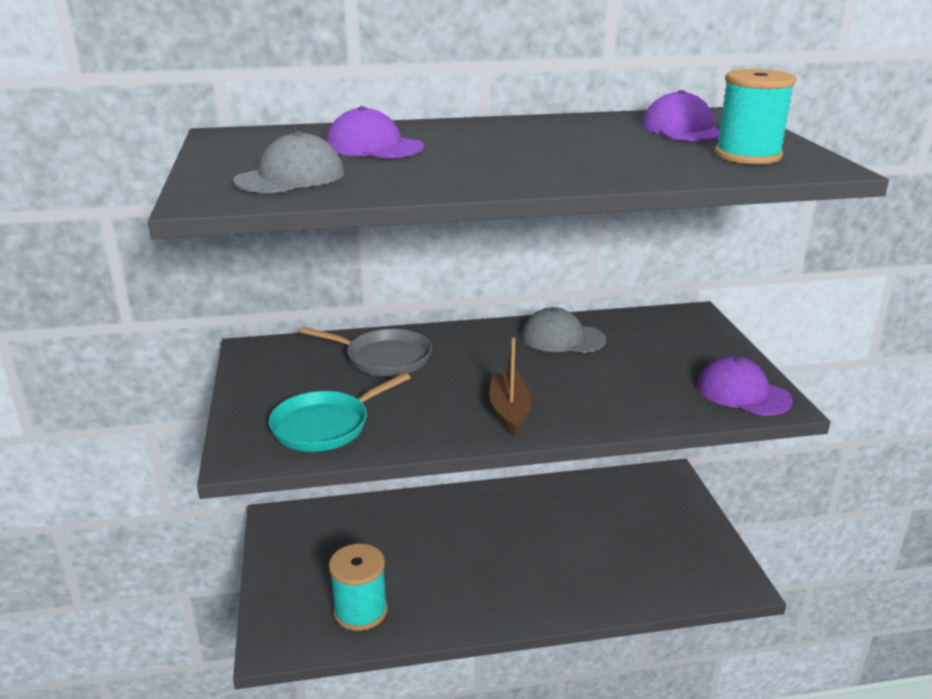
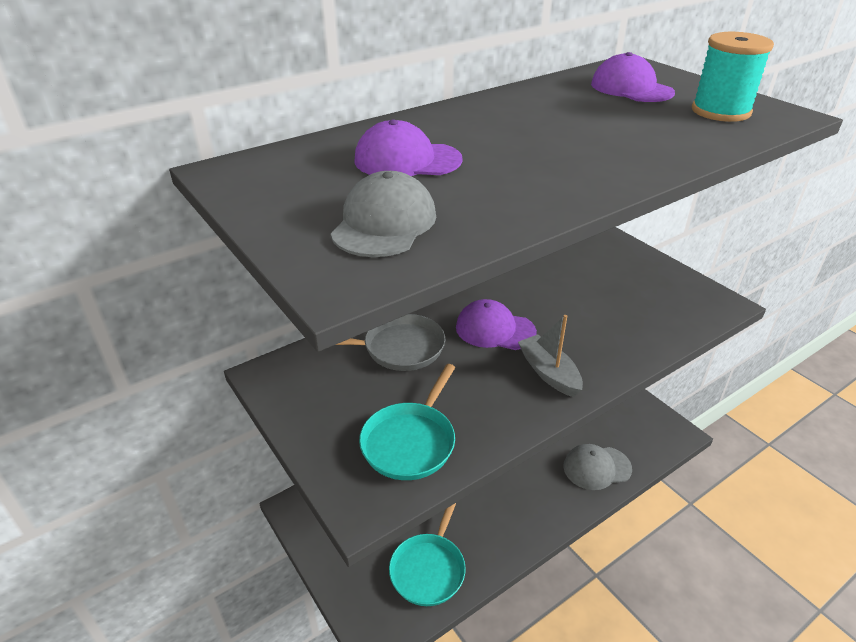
camera: 25 degrees left, 10 degrees up
(360, 611) = (429, 569): turquoise spool -> turquoise pan
(509, 411) = (549, 373): brown boat -> grey boat
(562, 338) = (526, 284): grey cap -> grey cap (596, 467)
(742, 393) = (693, 300): purple cap -> purple cap (495, 329)

